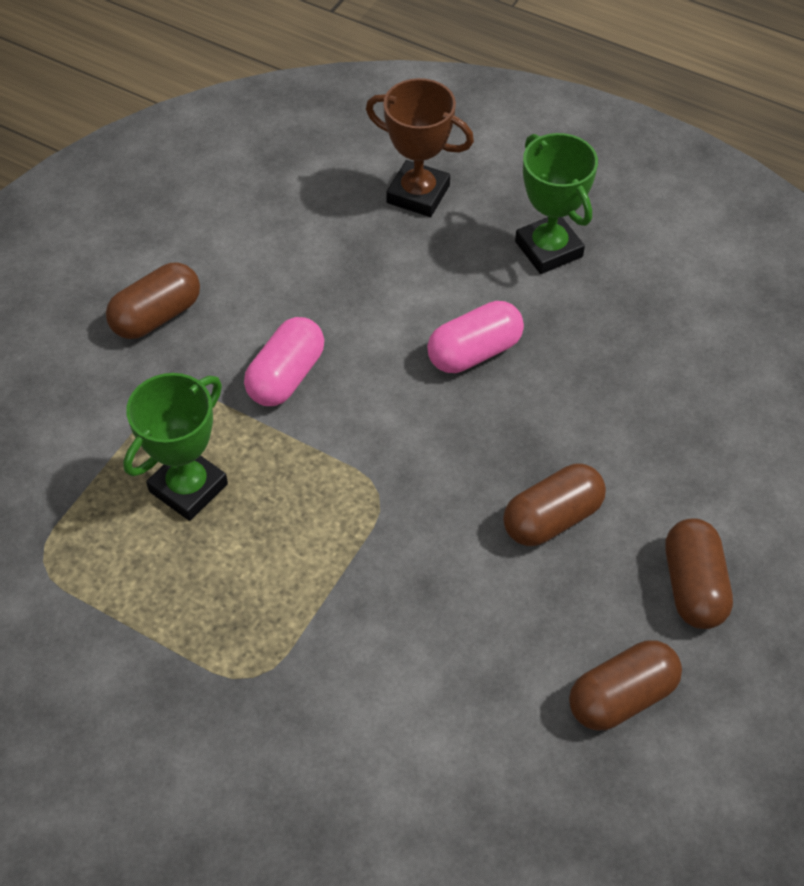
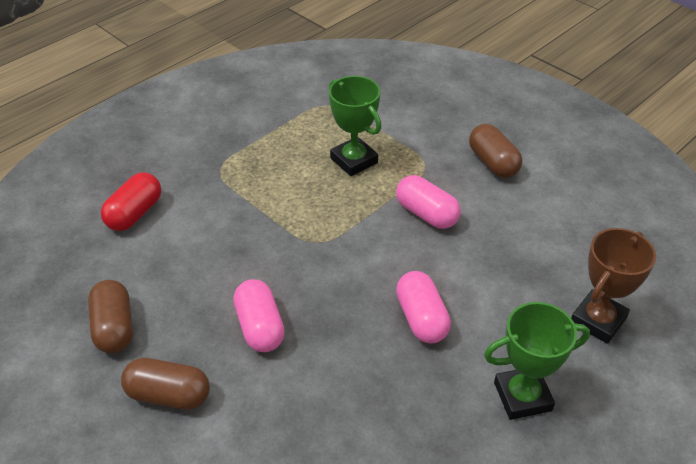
camera: 105 degrees right, 10 degrees down
(393, 769) = (134, 213): none -> red capsule
(552, 518) = (260, 327): brown capsule -> pink capsule

